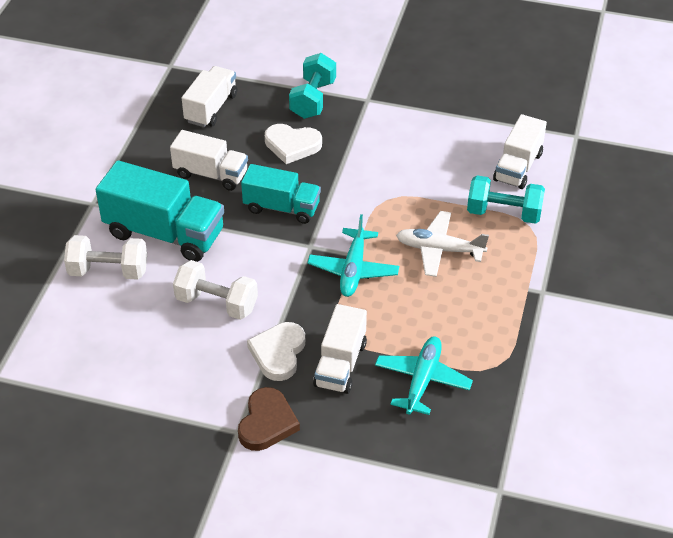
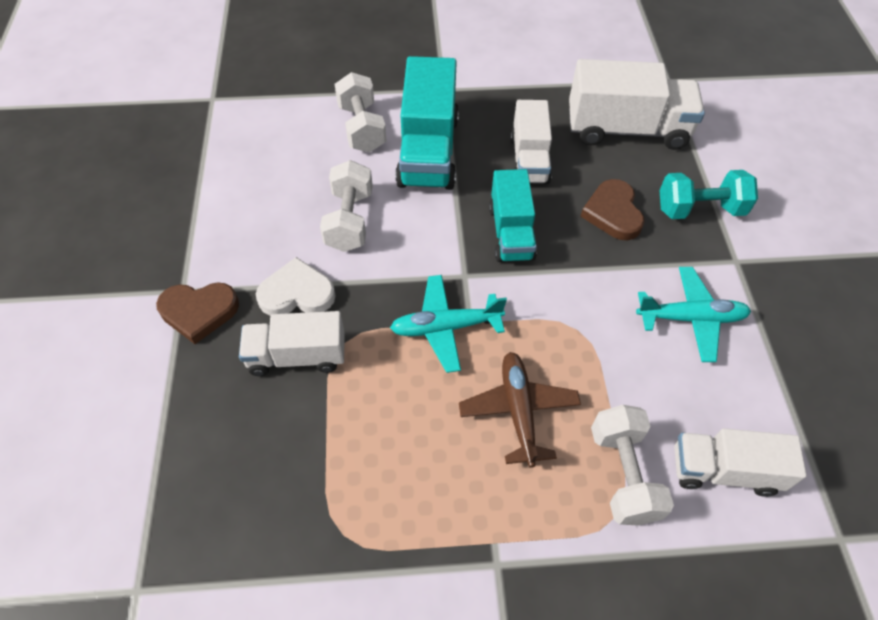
camera: 70 degrees right, 10 degrees up
(211, 108) = (626, 130): white truck -> white truck, size x1.56
(292, 145) = (613, 213): white heart -> brown heart
(422, 380) = (295, 449): turquoise plane -> turquoise plane (691, 318)
(439, 250) = (518, 411): white plane -> brown plane
(504, 213) = (623, 474): turquoise dumbbell -> white dumbbell

